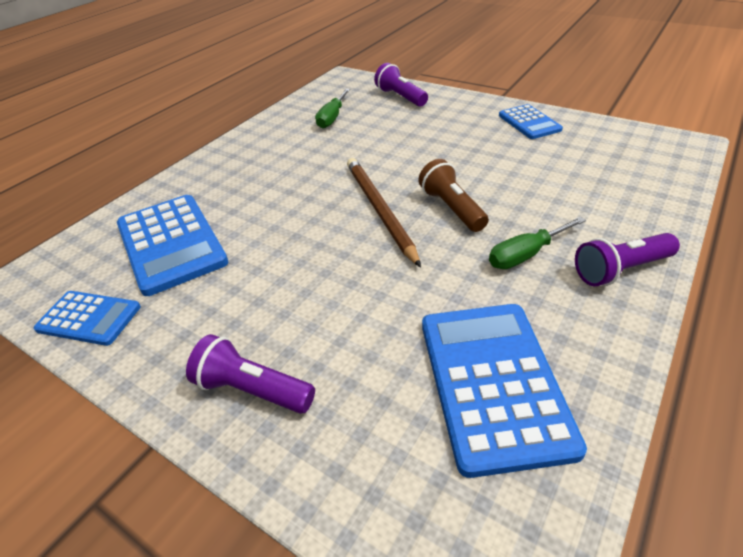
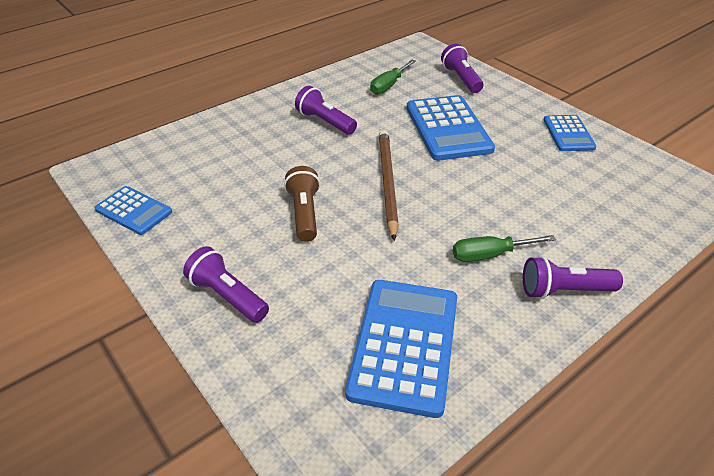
camera: 15 degrees right, 0 degrees up
(171, 243) = (211, 168): blue calculator -> blue calculator (448, 128)
(282, 166) = (325, 122): none -> purple flashlight
(452, 208) = (449, 198): brown flashlight -> brown flashlight (304, 213)

